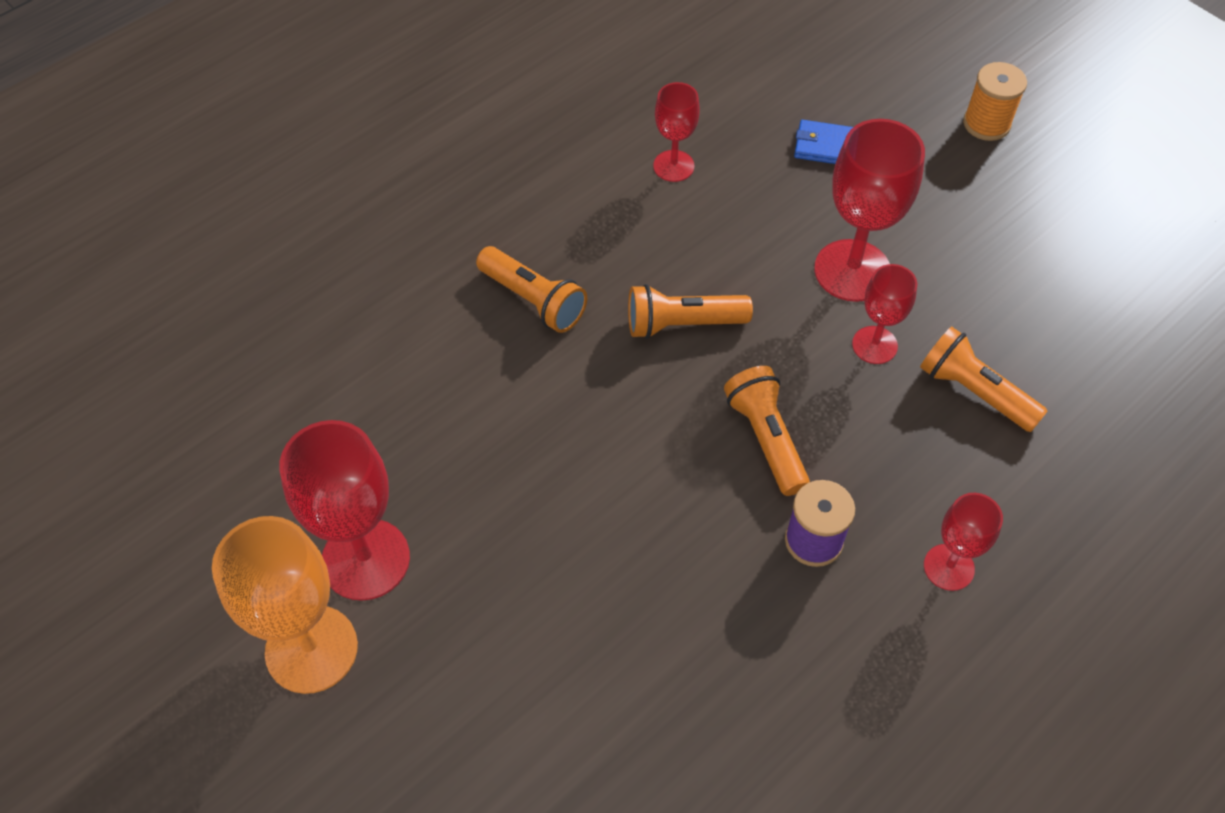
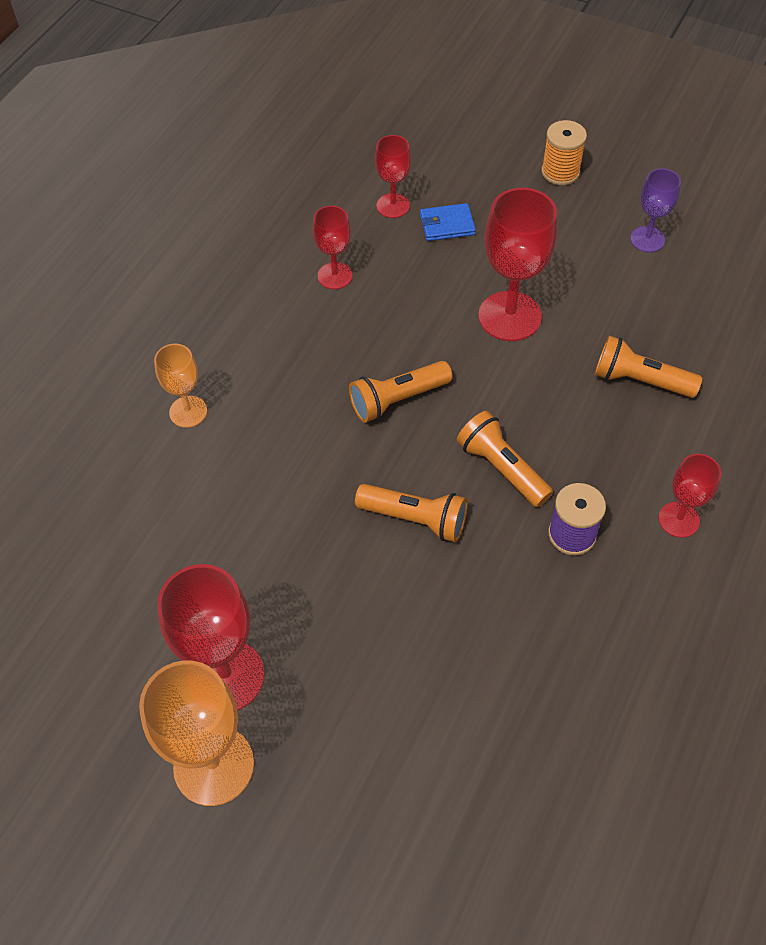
camera: 20 degrees left, 0 degrees up
(451, 264) = (188, 411): none -> orange goblet
(533, 300) = (269, 419): orange flashlight -> orange flashlight (415, 519)
(874, 345) = (551, 369): red goblet -> red goblet (393, 206)
(1057, 231) = (647, 239): none -> purple goblet

